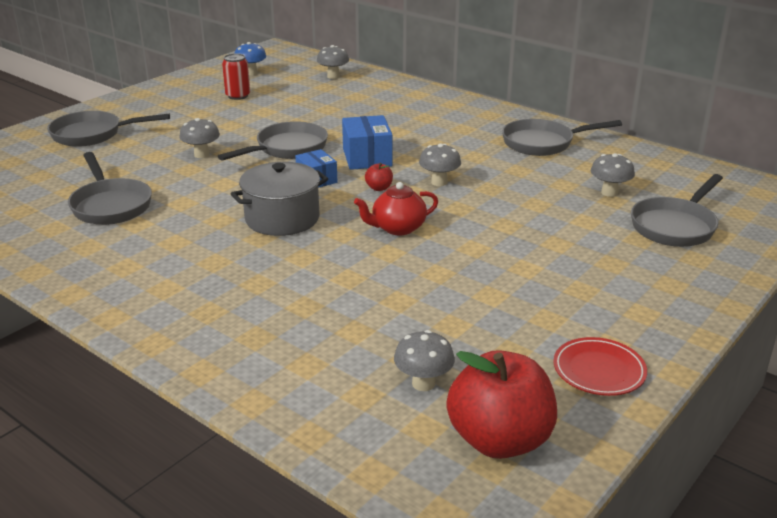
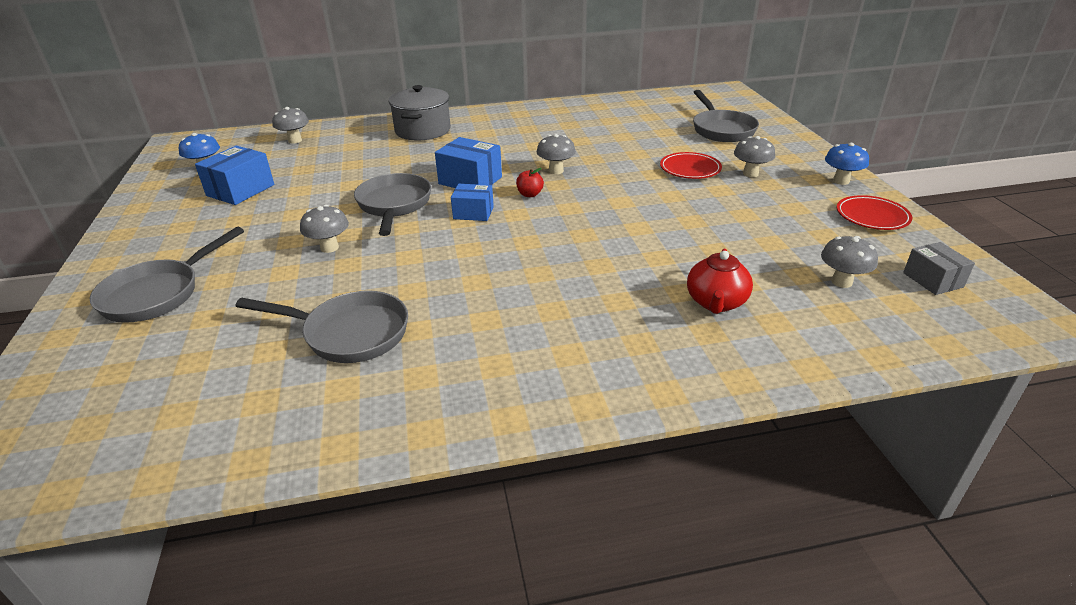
camera: 50 degrees left, 5 degrees up
(238, 96) = (240, 190): red can -> blue box
(282, 219) = (520, 251): grey pot -> grey pot (423, 130)
(397, 228) = (605, 211): red teapot -> red teapot (716, 302)
(499, 440) = (933, 280): red apple -> grey box
(543, 143) = (554, 119): grey pan -> none
(546, 239) = (690, 169): none -> red plate
(609, 192) = (653, 129): grey mushroom -> grey mushroom (750, 173)
(662, 330) = (841, 181): none -> blue mushroom

